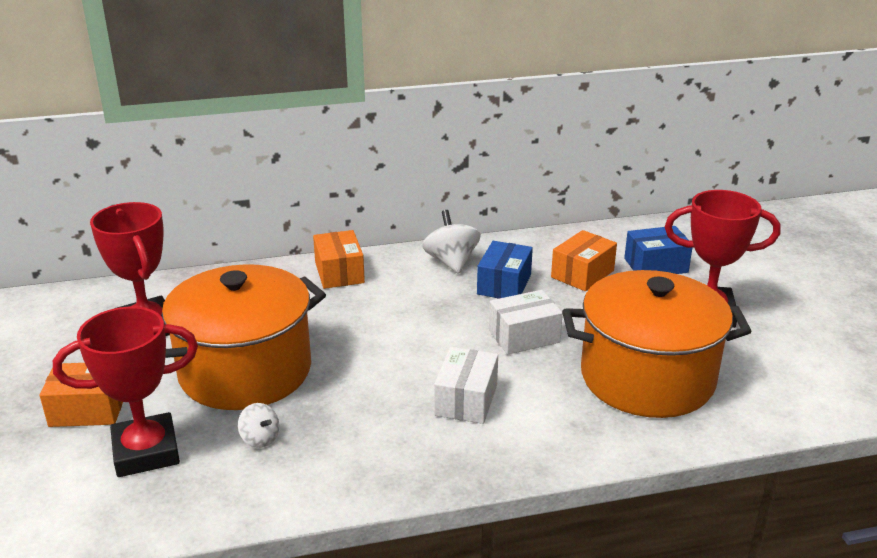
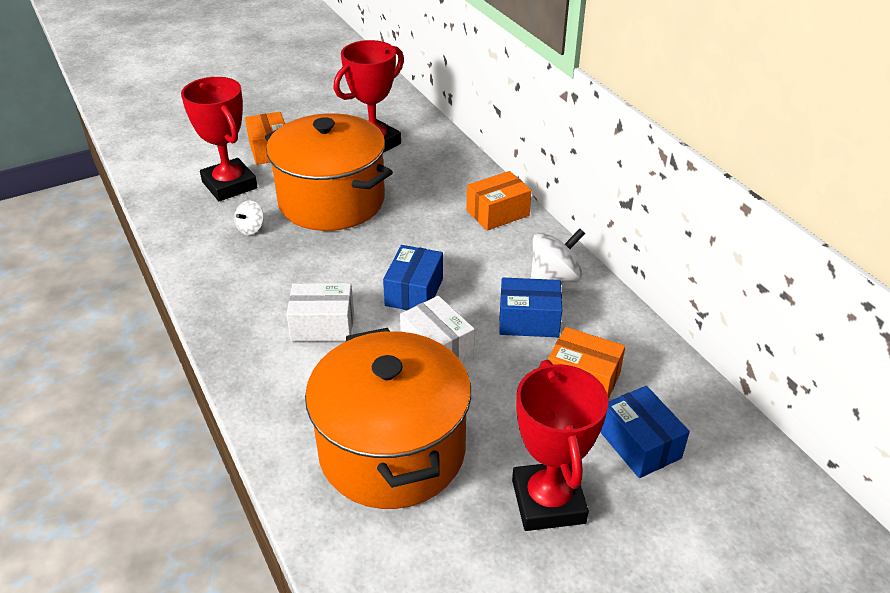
camera: 75 degrees right, 10 degrees up
(438, 337) = (414, 292): none -> blue box

